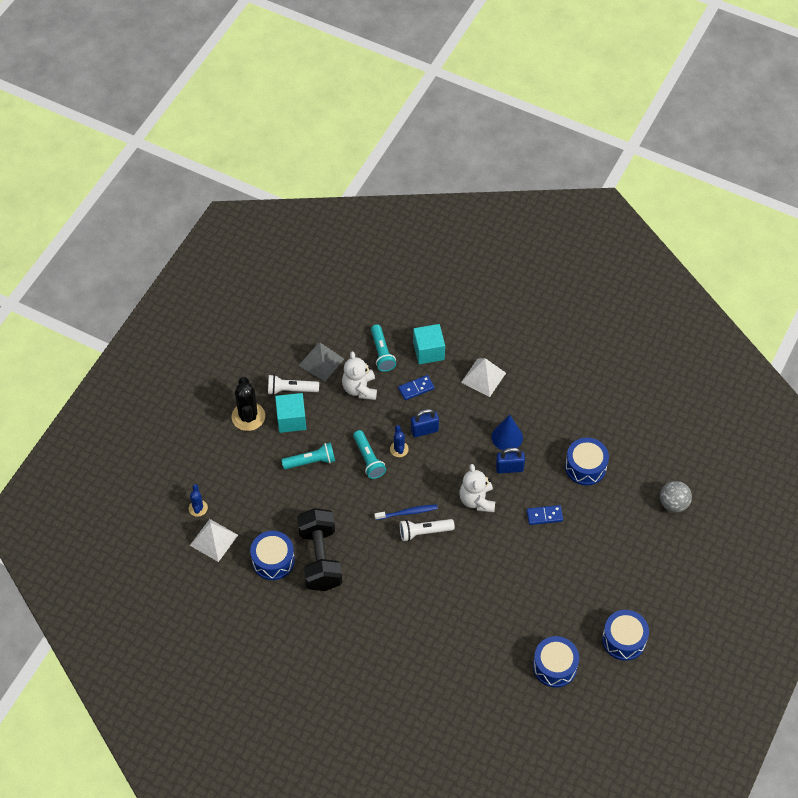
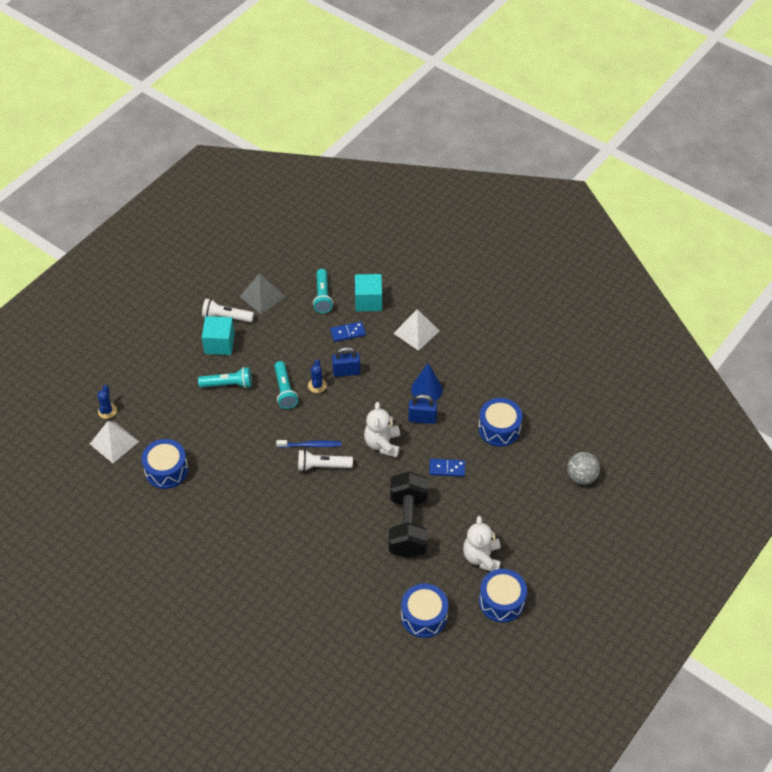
camera: 10 degrees right, 5 degrees down
(248, 416) = (179, 335): black cactus -> none
(320, 558) = (213, 475): black dumbbell -> black dumbbell (407, 525)
(360, 389) = (293, 325): white teddy bear -> white teddy bear (482, 557)

